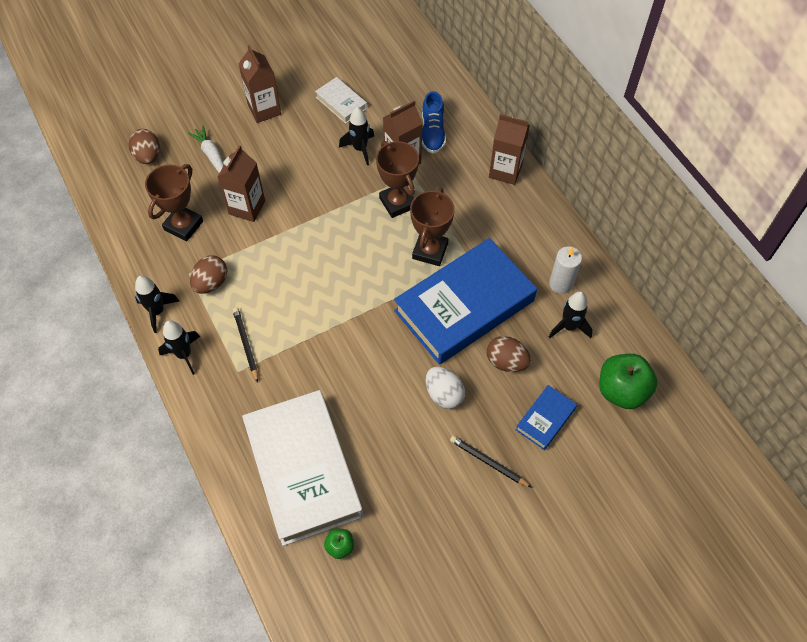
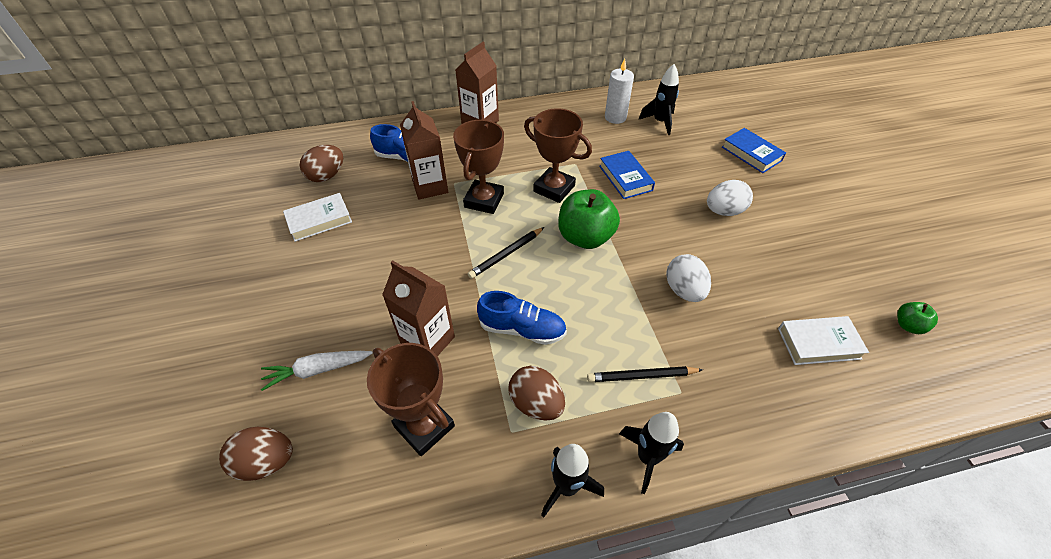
camera: 75 degrees left, 10 degrees down
(264, 110) = (278, 296): brown carton -> none
(270, 261) = (522, 329): none -> blue shoe
(303, 470) = (818, 343): white book -> white book, size x0.44
(335, 366) = (684, 290): none -> white egg
(360, 149) = (396, 216): black rocket -> none
(397, 203) = (484, 200): brown trophy -> brown trophy turned 60 degrees counterclockwise
(464, 306) = (625, 178): blue book -> blue book, size x0.44
(488, 462) = (796, 196): black pencil -> black pencil (506, 254)
(506, 362) = (691, 164): brown egg -> brown egg (327, 176)
(622, 390) = (724, 109): green apple -> green apple (585, 237)

